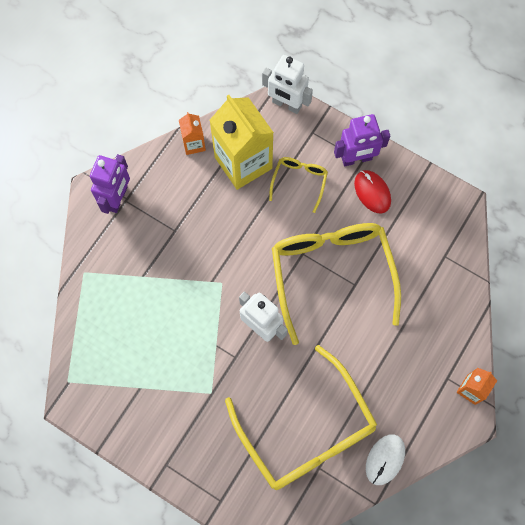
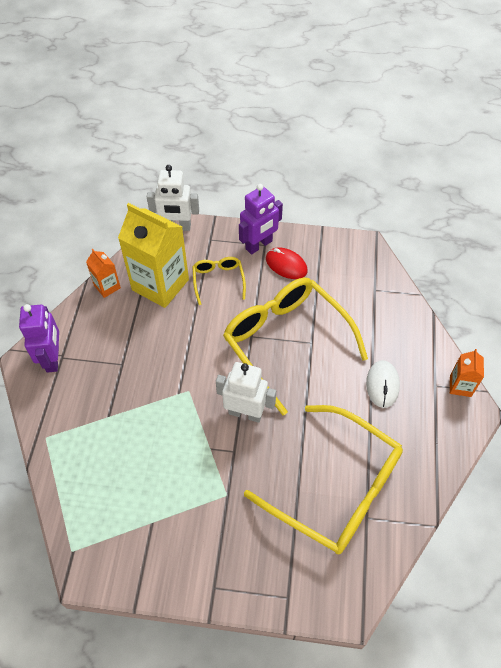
camera: 25 degrees left, 15 degrees down
(385, 459) = (422, 481): white mouse -> white mouse (382, 385)

